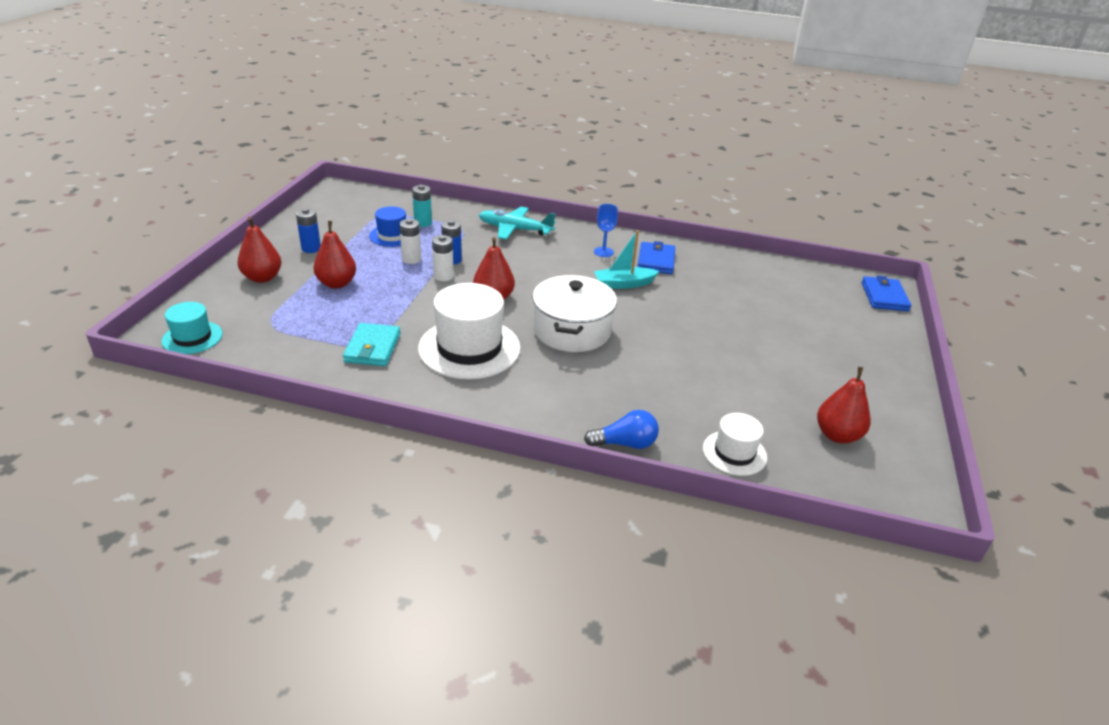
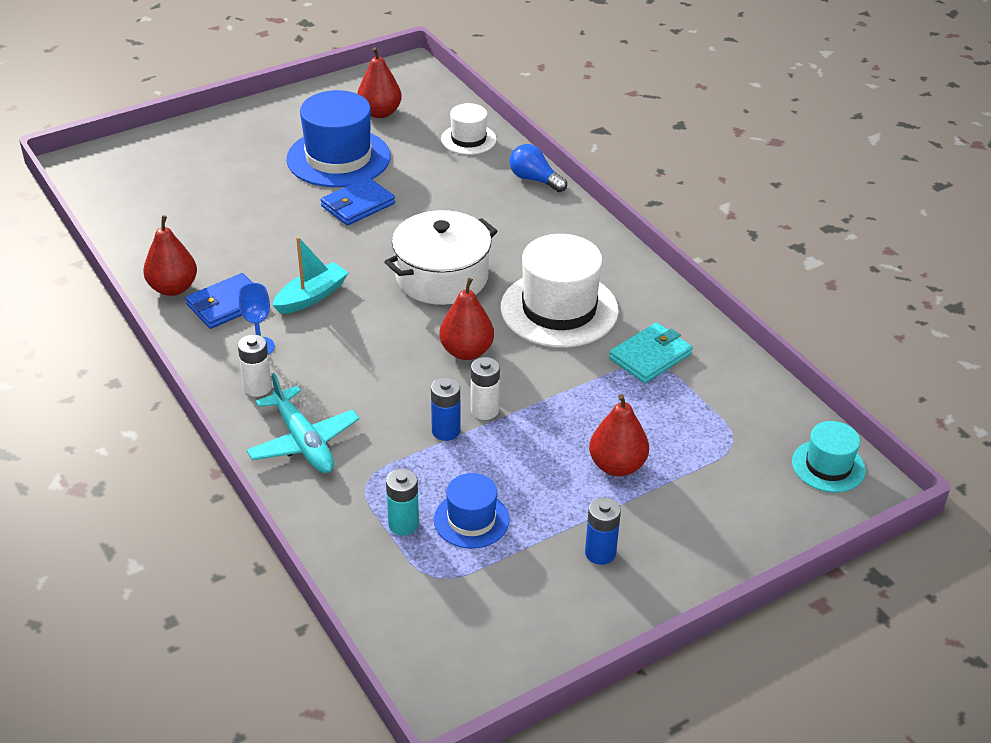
camera: 135 degrees left, 5 degrees up
(262, 278) = (700, 526): red pear -> red pear (173, 288)
(411, 259) = (492, 459): white battery -> white battery (258, 387)
(623, 284) = (311, 296): turquoise boat -> turquoise boat turned 75 degrees counterclockwise
(780, 375) = (338, 158): none -> blue hat
(884, 297) = (106, 159): blue wallet -> blue wallet (358, 205)

